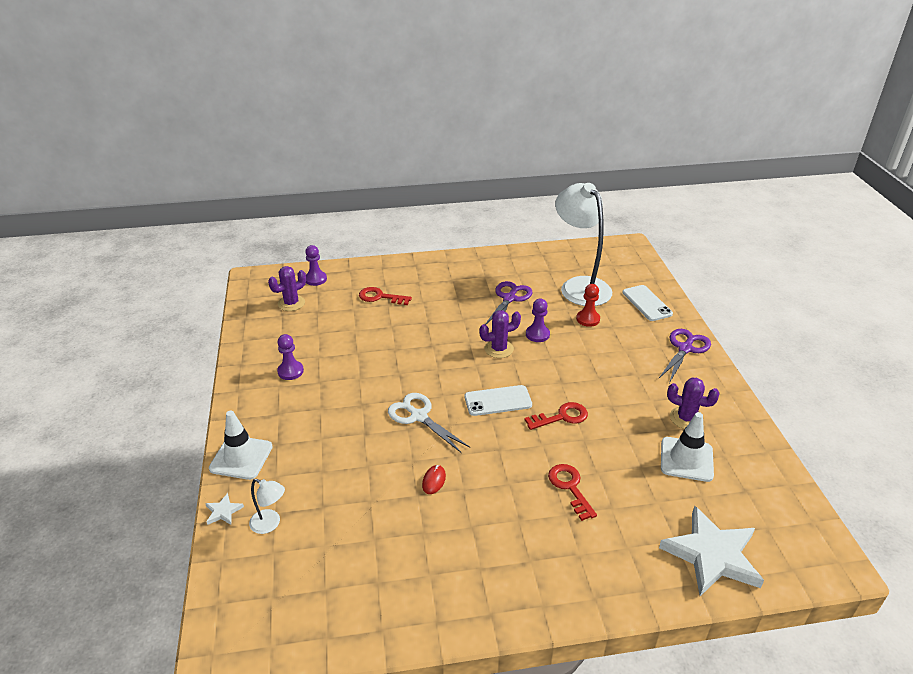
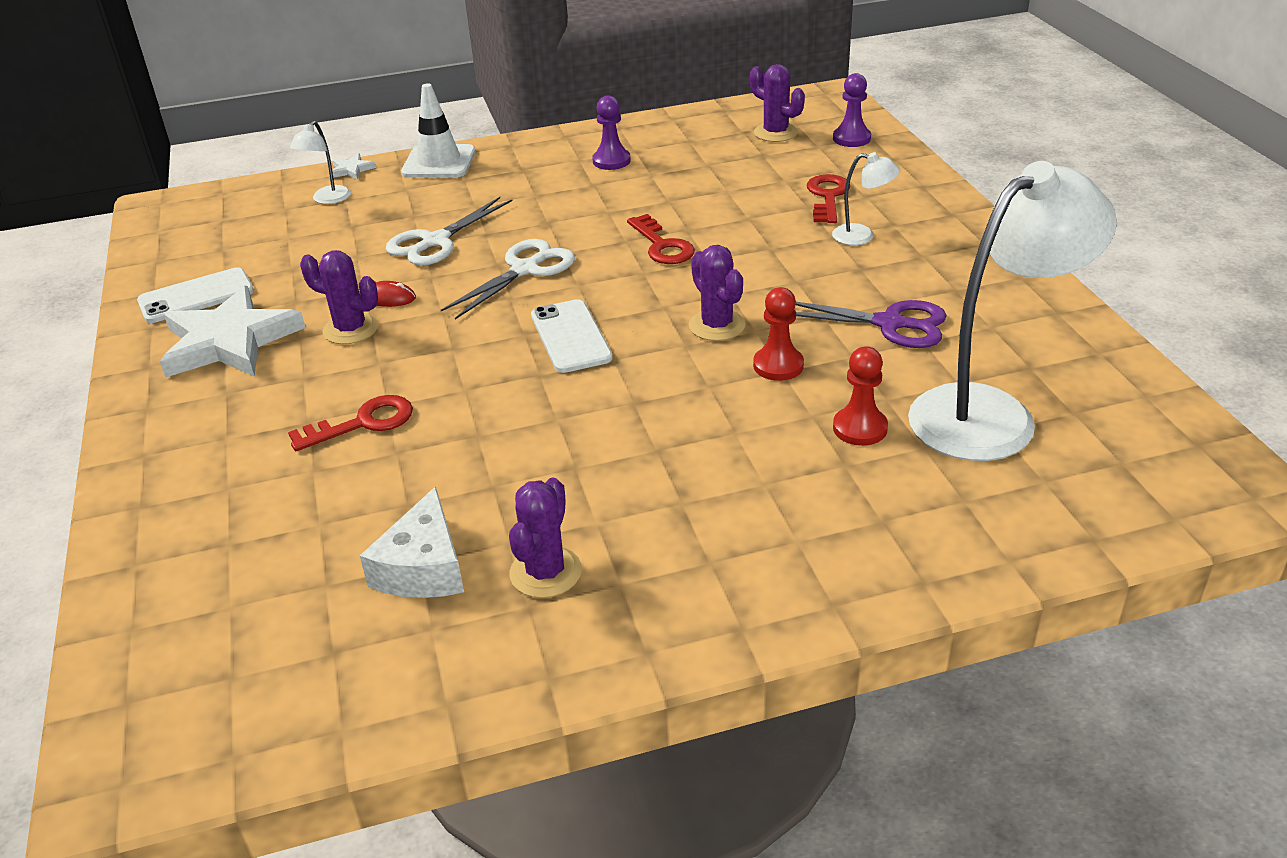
camera: 85 degrees right, 0 degrees up
(366, 458) = (435, 242): none -> white scissors
(426, 293) = (862, 236): none -> white lamp
(468, 499) = (351, 329): none -> purple cactus
(537, 334) = (778, 365): purple pawn -> red pawn
(561, 417) = (535, 406): red key -> red key (662, 245)
(646, 303) = (970, 520): white phone -> white phone (196, 296)
(685, 348) = (800, 583): purple scissors -> none
(686, 459) = (424, 567): white traffic cone -> white cheese
(712, 555) = (186, 589): white star -> white star (229, 341)

